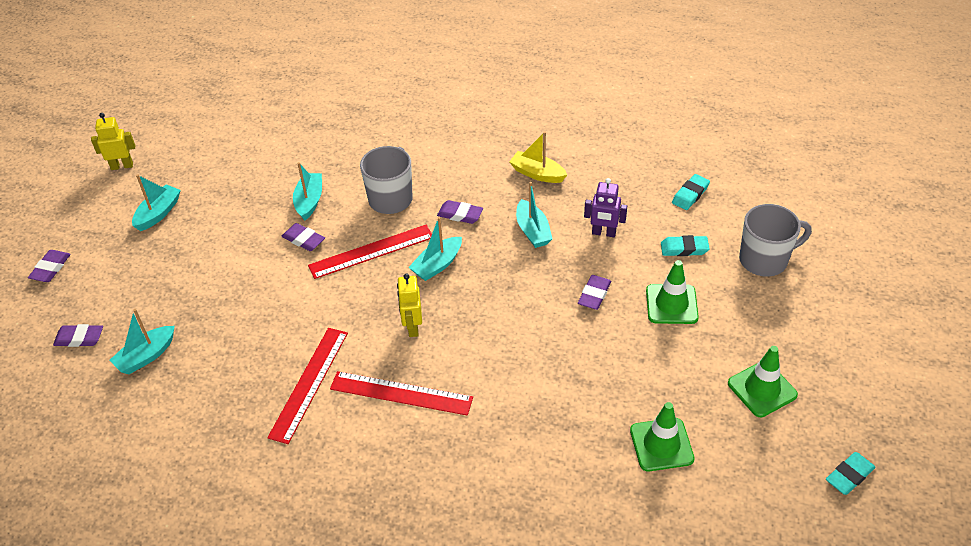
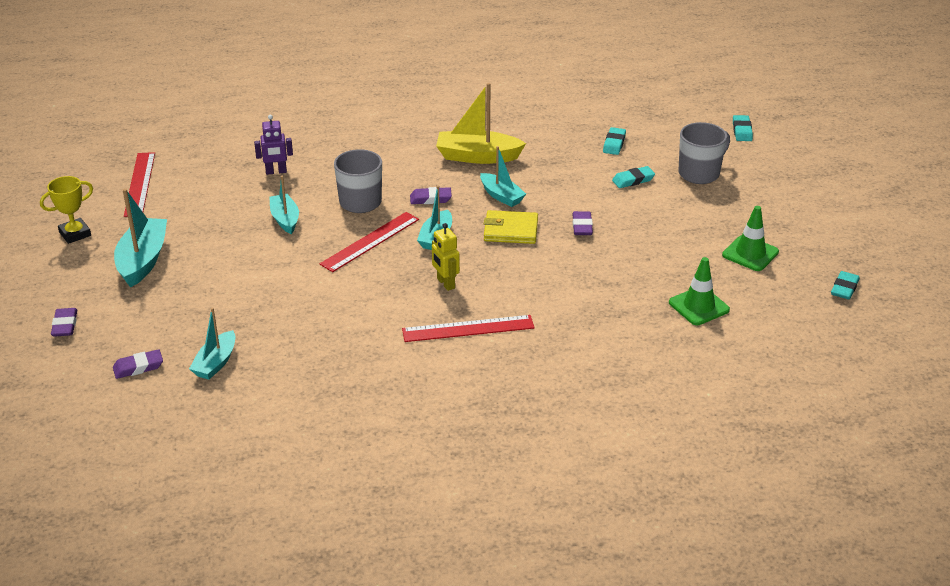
camera: 25 degrees left, 10 degrees down
(122, 166) = (75, 234): yellow robot -> yellow trophy
(158, 213) = (143, 260): turquoise boat -> turquoise boat, size x1.59
(303, 240) = (301, 247): purple eraser -> none
(309, 383) = (383, 343): red ruler -> red ruler (140, 184)
(517, 278) = (510, 230): none -> yellow wallet
(537, 173) = (477, 156): yellow boat -> yellow boat, size x1.59
(603, 233) = (561, 184): purple robot -> purple robot (276, 172)
(671, 304) = (647, 218): green traffic cone -> none
(846, 214) = (742, 131): none -> turquoise eraser

